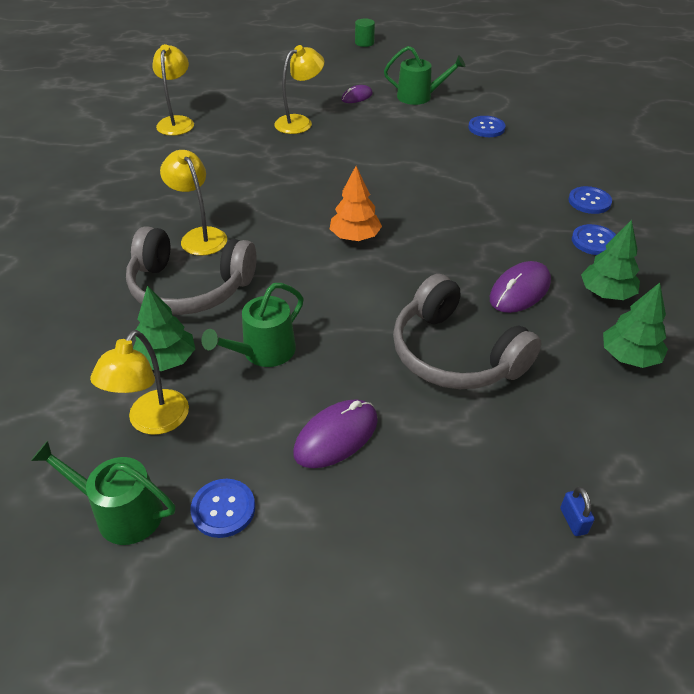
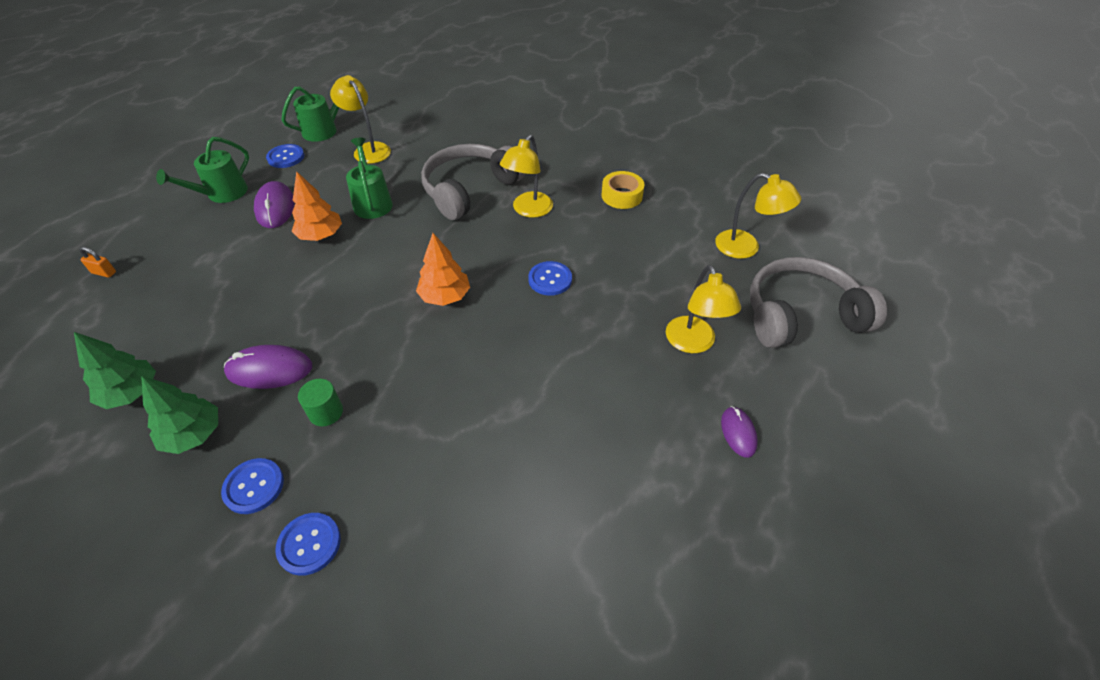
camera: 120 degrees right, 5 degrees up
(139, 191) = (622, 196): none -> yellow tape
(166, 360) = (410, 164): green tree -> none
(200, 236) = (528, 210): yellow lamp -> yellow lamp turned 120 degrees clockwise
(348, 361) = (321, 235): none -> orange tree
(364, 43) = (960, 548): green cylinder -> green cylinder (326, 412)
(419, 97) = (703, 514): green watering can -> green watering can (222, 193)
(455, 354) = (263, 289): grey headphones -> grey headphones (801, 315)
(486, 128) = (558, 547): blue button -> blue button (550, 279)
(520, 290) = (269, 370): purple mouse -> purple mouse turned 75 degrees counterclockwise
(573, 521) = (104, 272): blue padlock -> orange padlock

